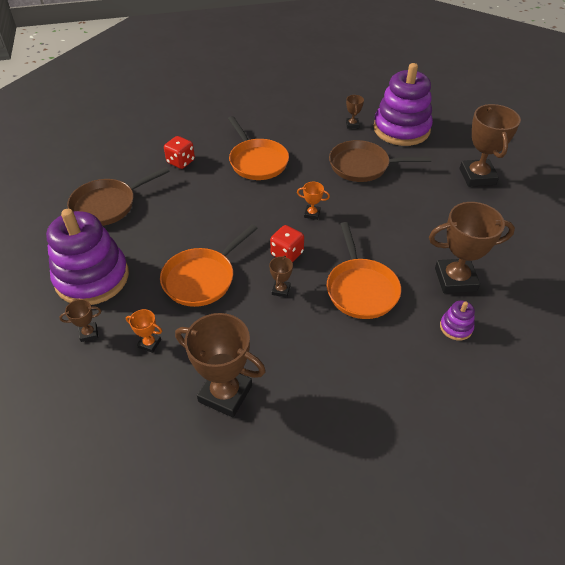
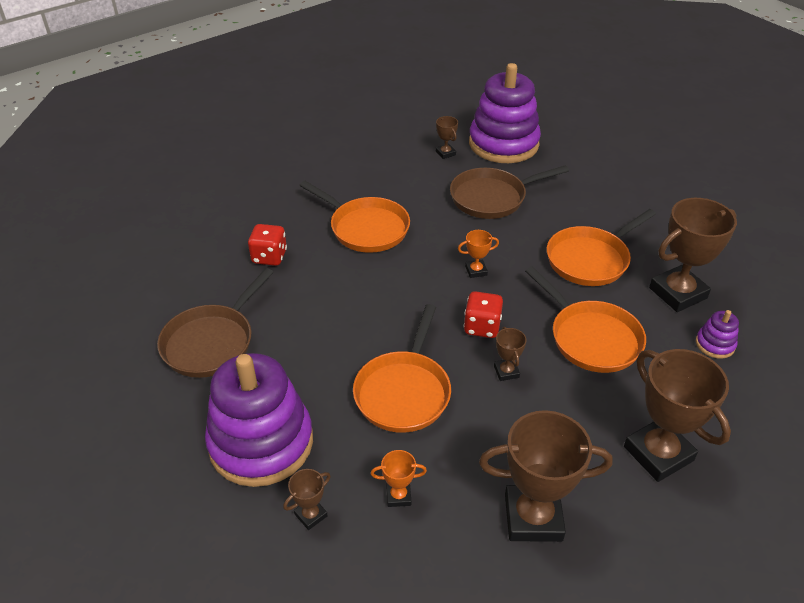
camera: 25 degrees left, 5 degrees down
(404, 232) = (591, 259): none -> orange pan
(477, 176) = (619, 174): brown trophy -> brown trophy (658, 453)

